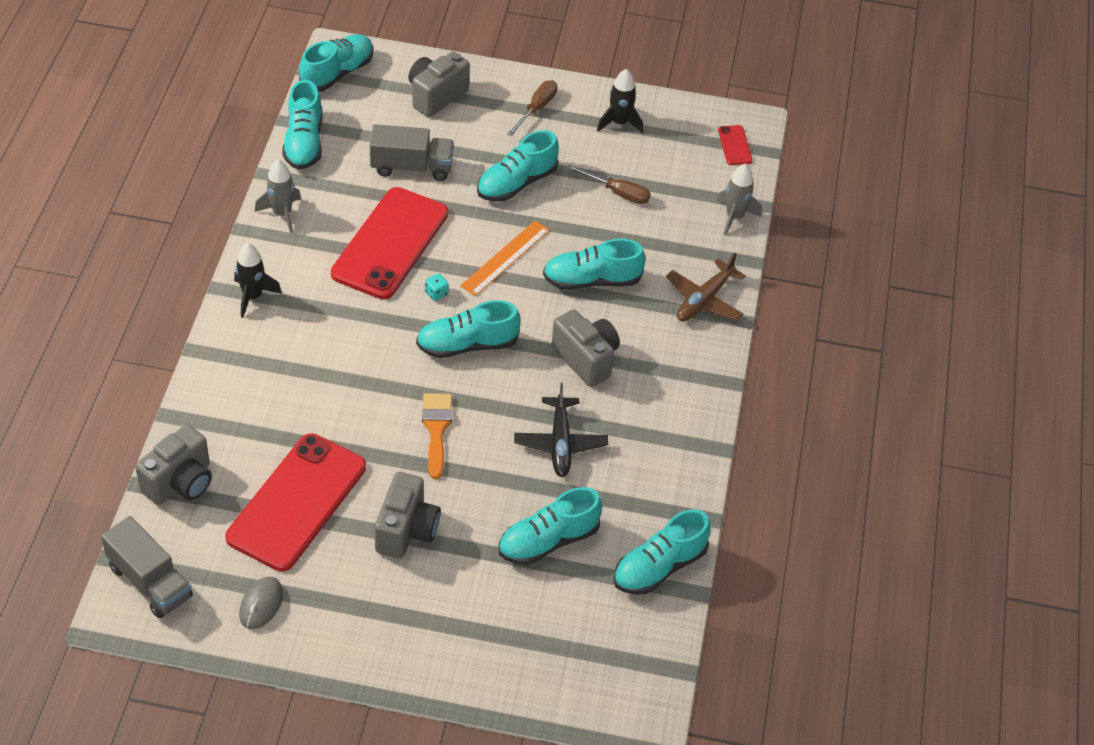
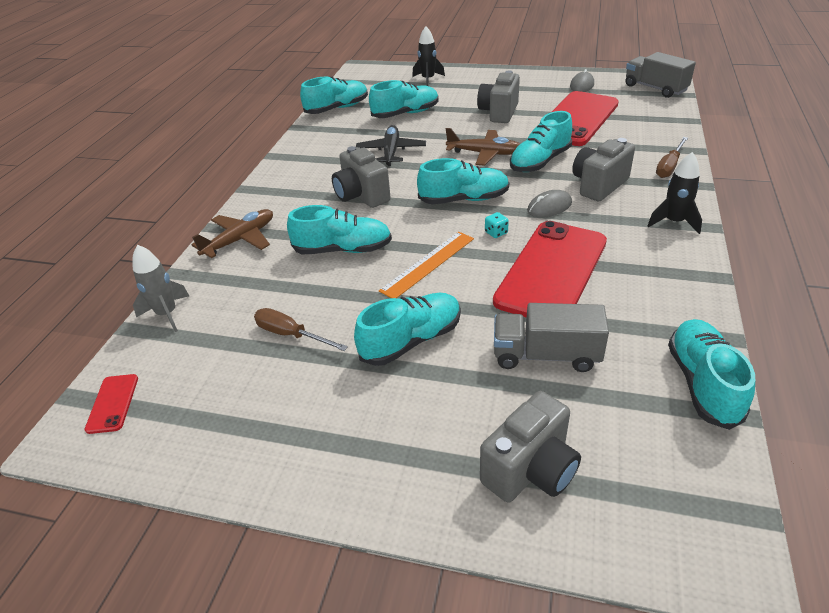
camera: 170 degrees left, 10 degrees down
(180, 482) = (664, 122): grey camera -> grey camera (598, 185)
(282, 214) = (685, 294): grey rocket -> none
(337, 73) = (707, 512): turquoise shoe -> turquoise shoe (540, 162)
(374, 327) = (549, 207): none -> grey mouse
(436, 429) = (484, 154): orange brush -> brown plane
(536, 109) = (374, 452): brown screwdriver -> brown screwdriver (669, 166)
(619, 123) = (256, 433): black rocket -> black rocket (428, 79)

